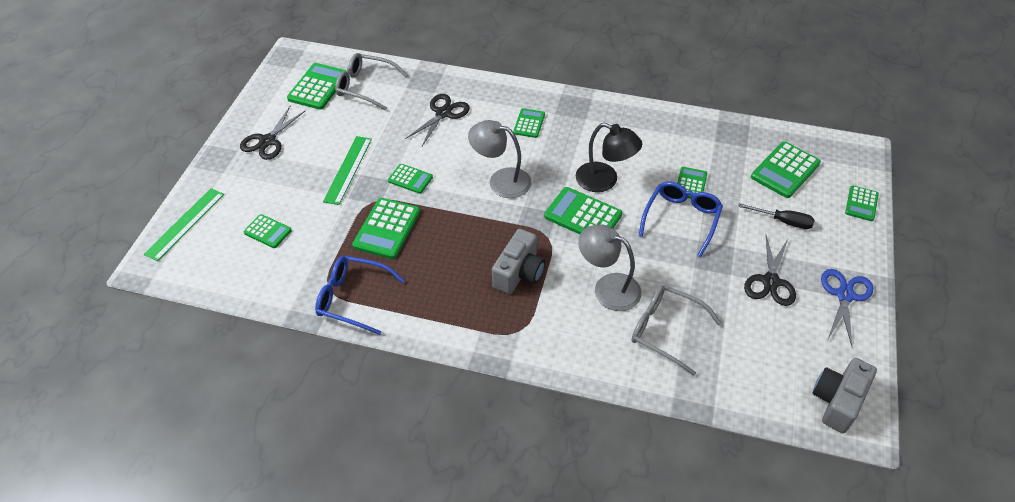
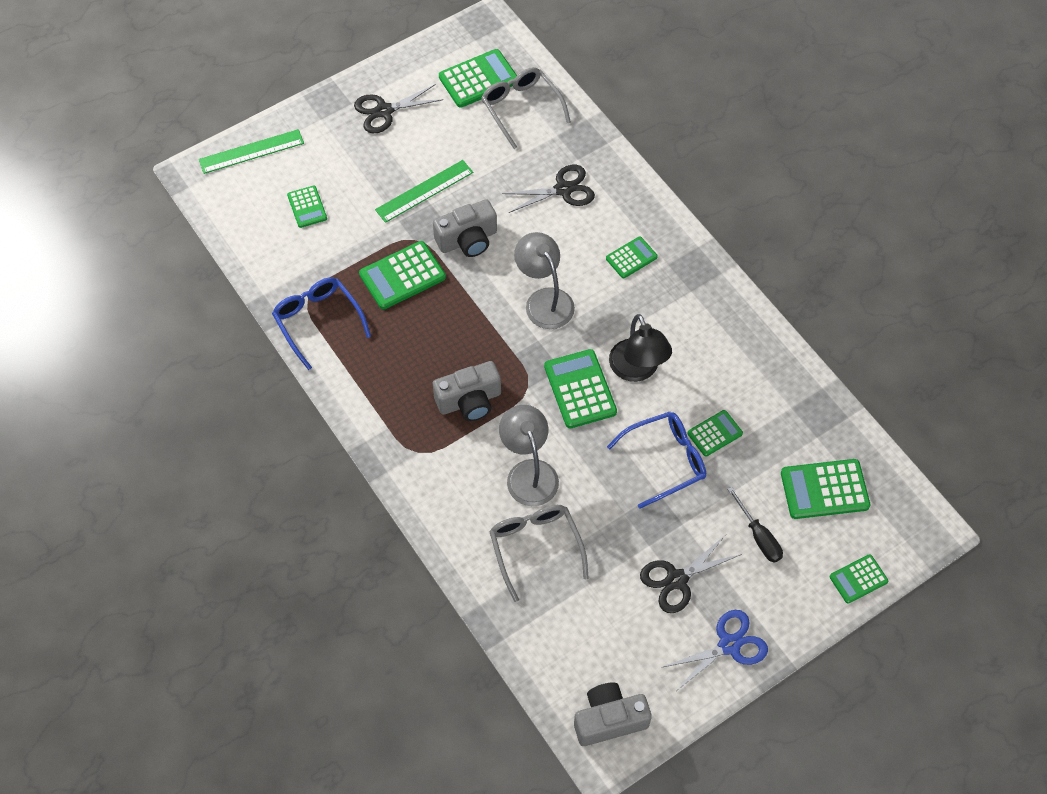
camera: 40 degrees right, 10 degrees up
(410, 179) = (467, 240): green calculator -> grey camera

